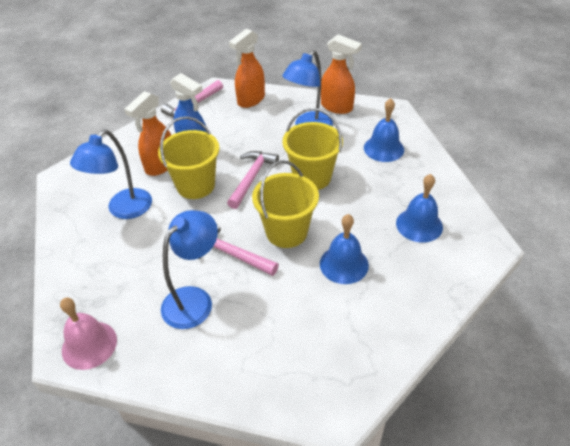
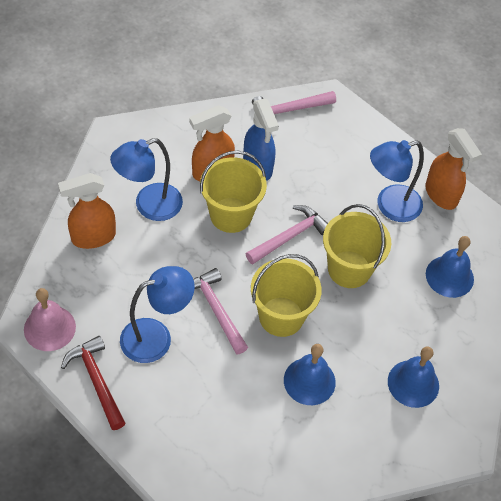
camera: 25 degrees right, 10 degrees up
(163, 364) = (96, 381): none -> red hammer
(250, 100) = (355, 135): orange spray bottle -> orange spray bottle (93, 237)

